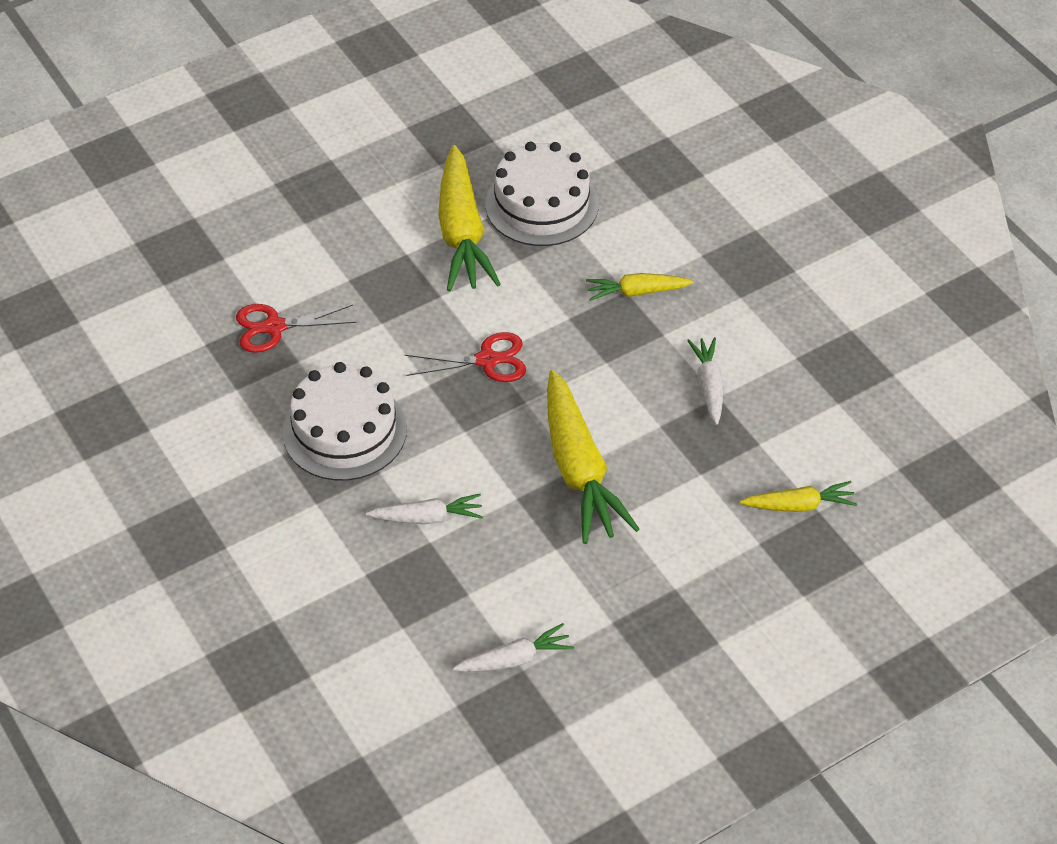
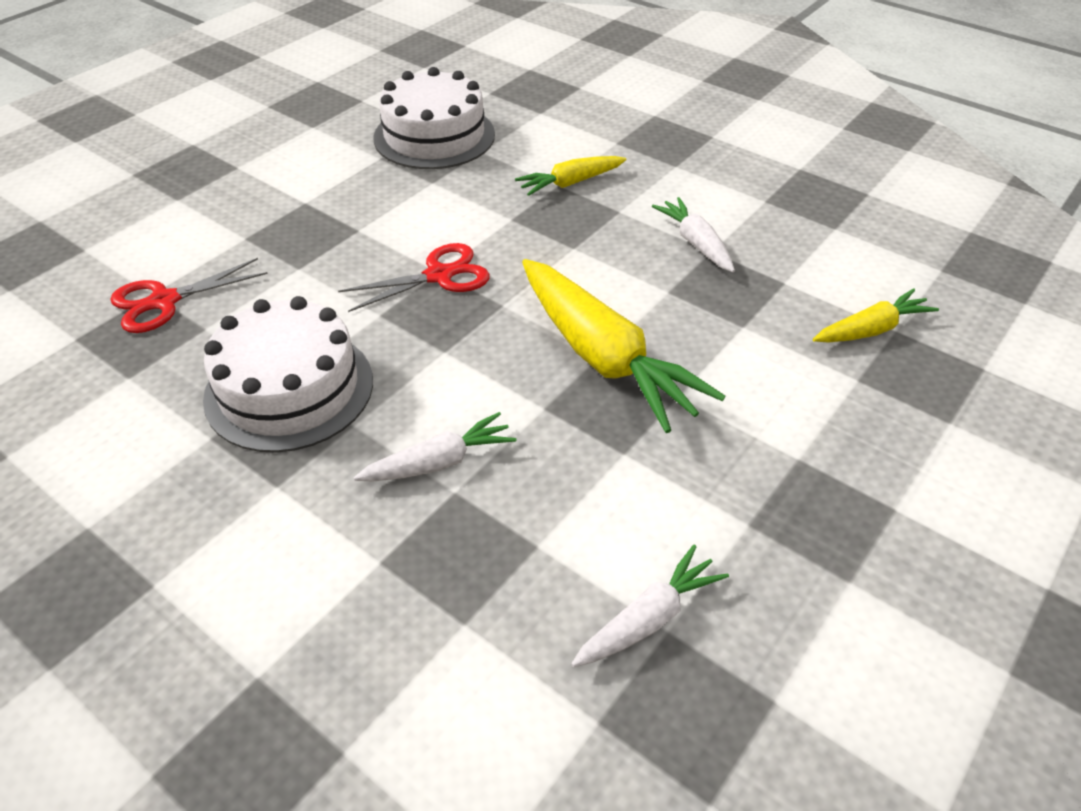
camera: 20 degrees left, 5 degrees down
(462, 233) = (360, 173): yellow carrot -> none

